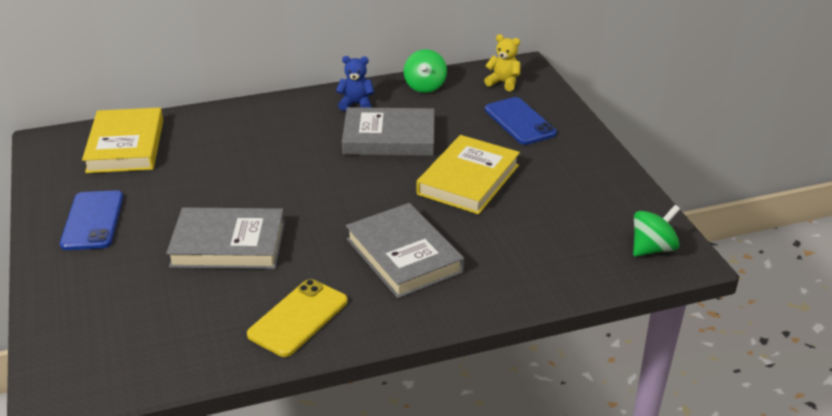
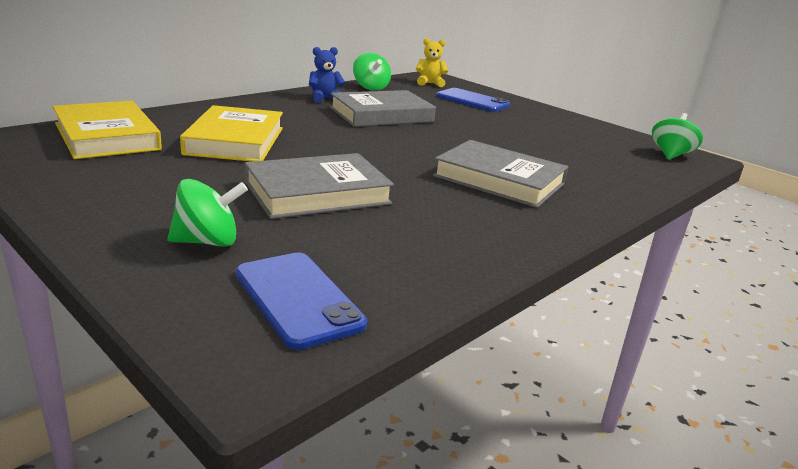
camera: 30 degrees left, 10 degrees down
(93, 221) = (125, 194): blue phone -> blue phone (298, 299)
(110, 282) = (207, 242): none -> green spinning top
(298, 318) = (466, 236): yellow phone -> none
(468, 179) = (482, 132): yellow book -> yellow book (235, 141)

